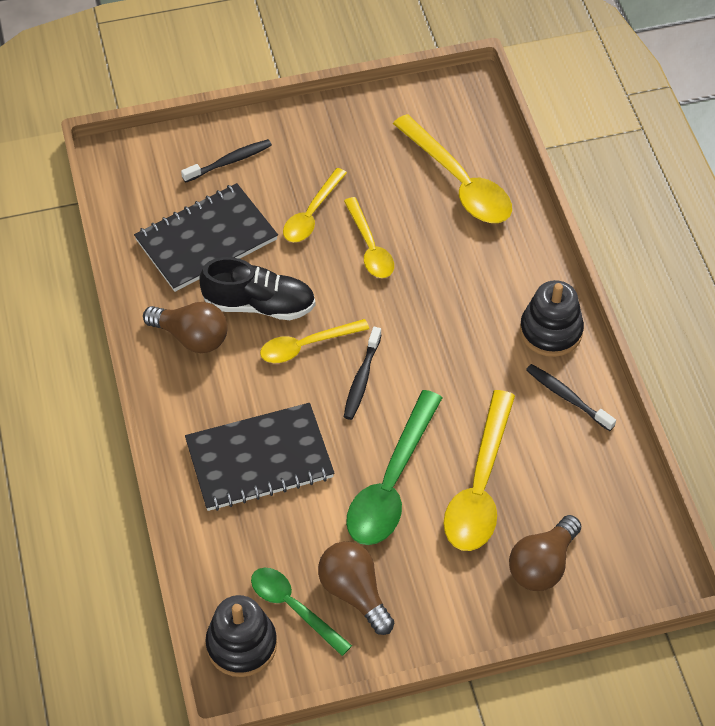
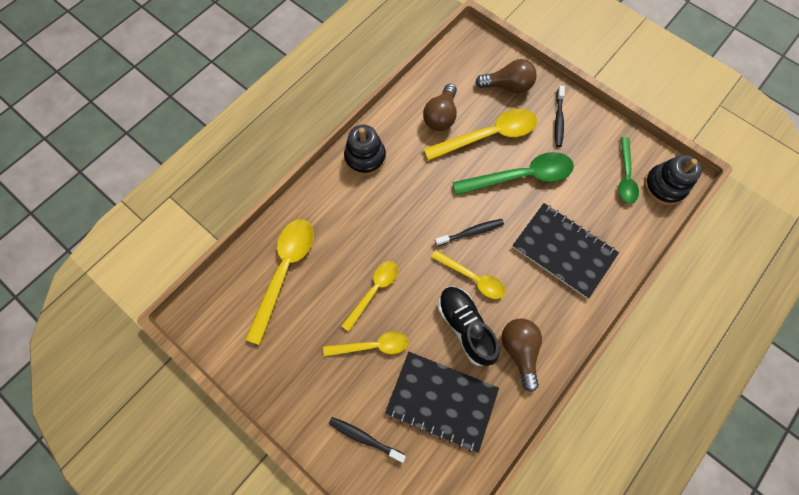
camera: 125 degrees left, 15 degrees up
(354, 593) = (593, 155): brown light bulb -> brown light bulb (441, 116)
(567, 397) = (403, 127): black toothbrush -> black toothbrush (558, 120)

